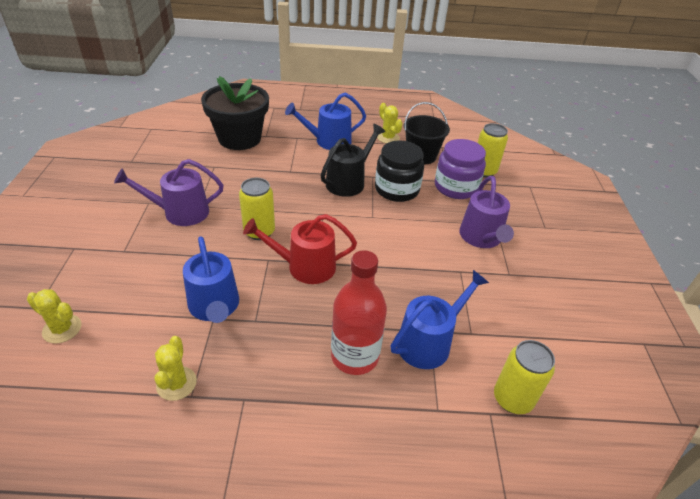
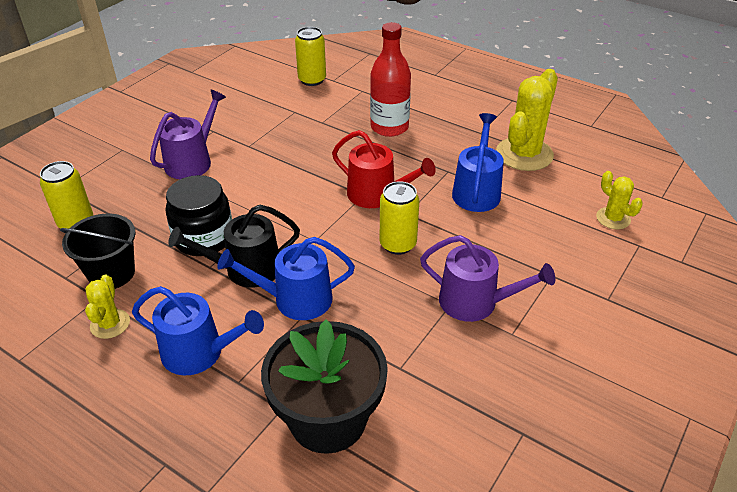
camera: 145 degrees left, 0 degrees up
(176, 383) = (524, 154): yellow cactus -> yellow cactus, size x1.88
(428, 342) = (330, 117): blue watering can -> blue watering can (295, 299)
(456, 187) = (137, 216): purple jar -> none

